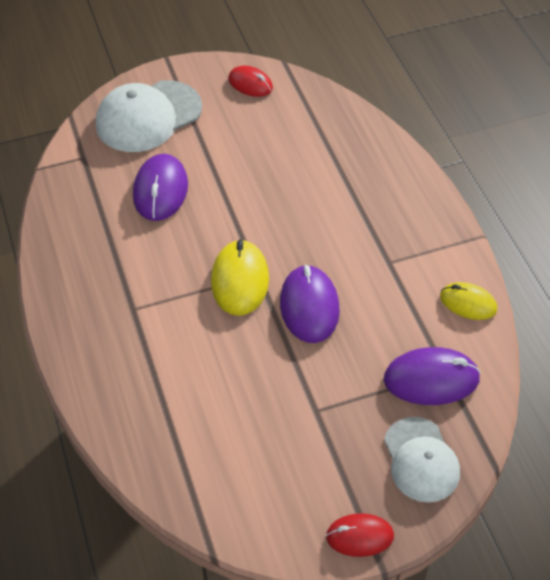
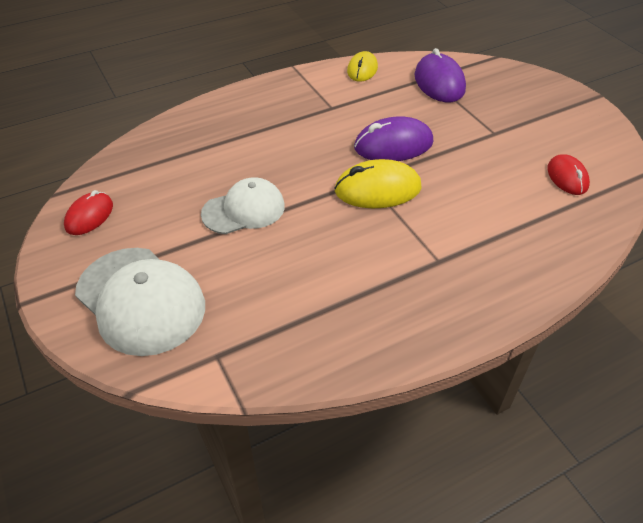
camera: 100 degrees left, 5 degrees down
(160, 190) = (267, 267): purple mouse -> none
(359, 536) = (584, 105): red mouse -> red mouse (567, 177)
(421, 460) = (509, 84): white cap -> white cap (244, 210)

